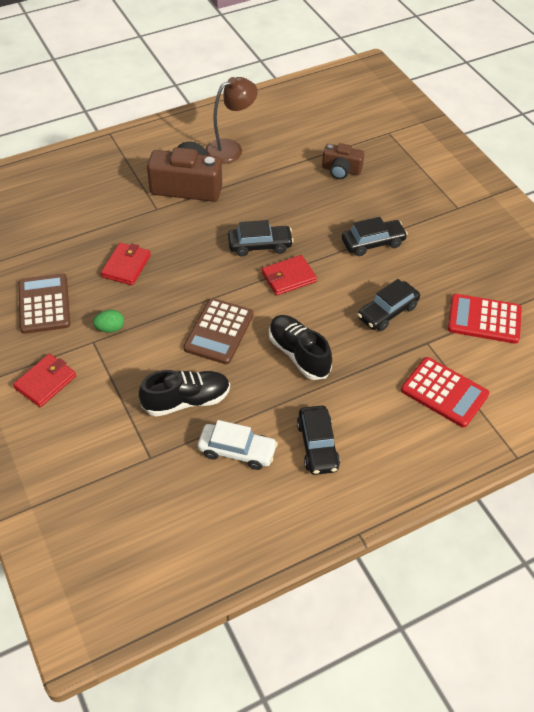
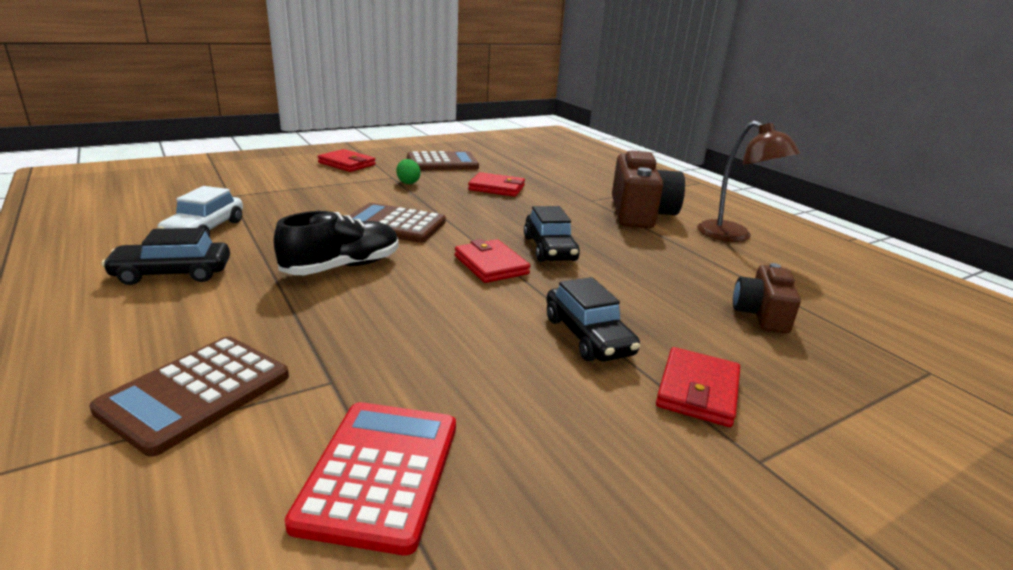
camera: 85 degrees right, 25 degrees down
(186, 401) = (295, 209): black shoe -> none
(387, 312) = (416, 342): black car -> none
(415, 213) = (697, 391): none -> red wallet
(444, 392) = (196, 393): red calculator -> brown calculator

